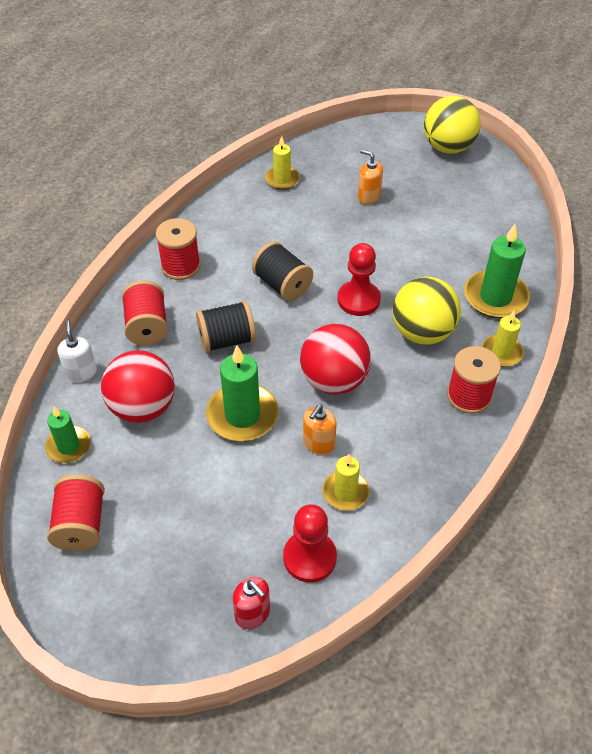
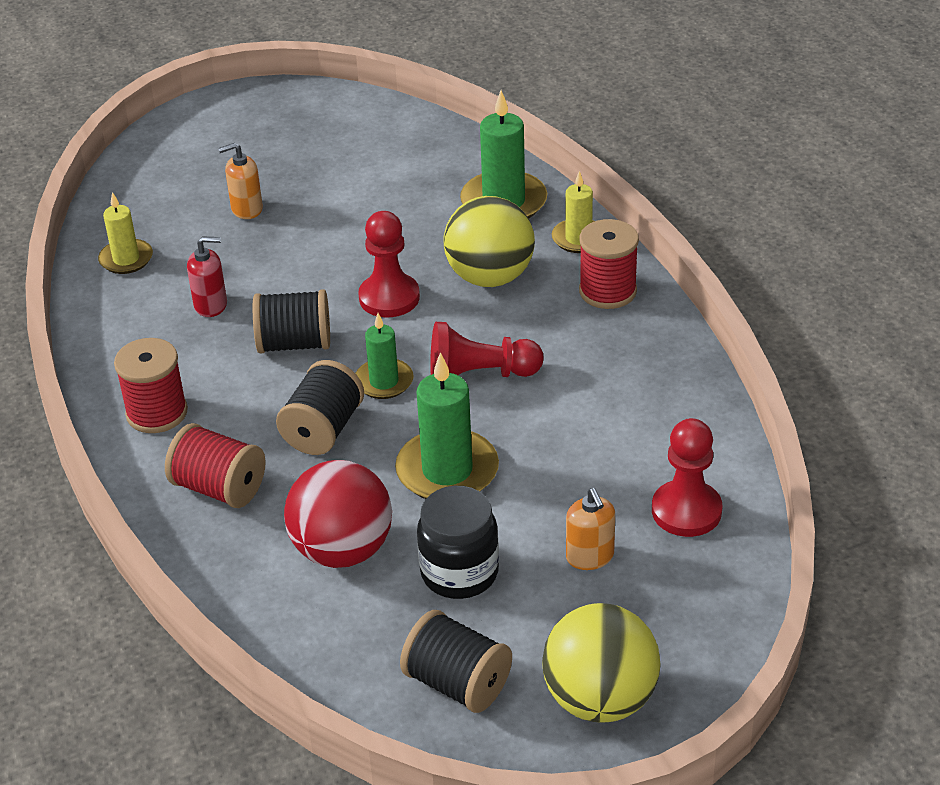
camera: 50 degrees left, 10 degrees down
(68, 446) = (327, 645): green candle -> green candle (384, 381)
(81, 372) = (223, 582): white soap dispenser -> none
(81, 524) = (457, 683): red spool -> black spool
(166, 472) = (459, 573): none -> black jar
(252, 614) = (713, 589): red soap dispenser -> red soap dispenser (211, 305)
(318, 443) = (550, 430): orange soap dispenser -> orange soap dispenser (590, 556)
(334, 380) = (479, 375): red ball -> red pawn
(345, 492) = (633, 442): yellow candle -> none
(448, 147) = (251, 113): yellow ball -> yellow ball (600, 699)

